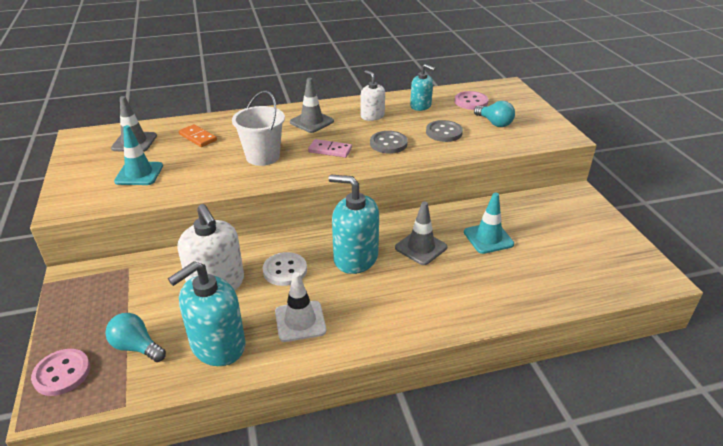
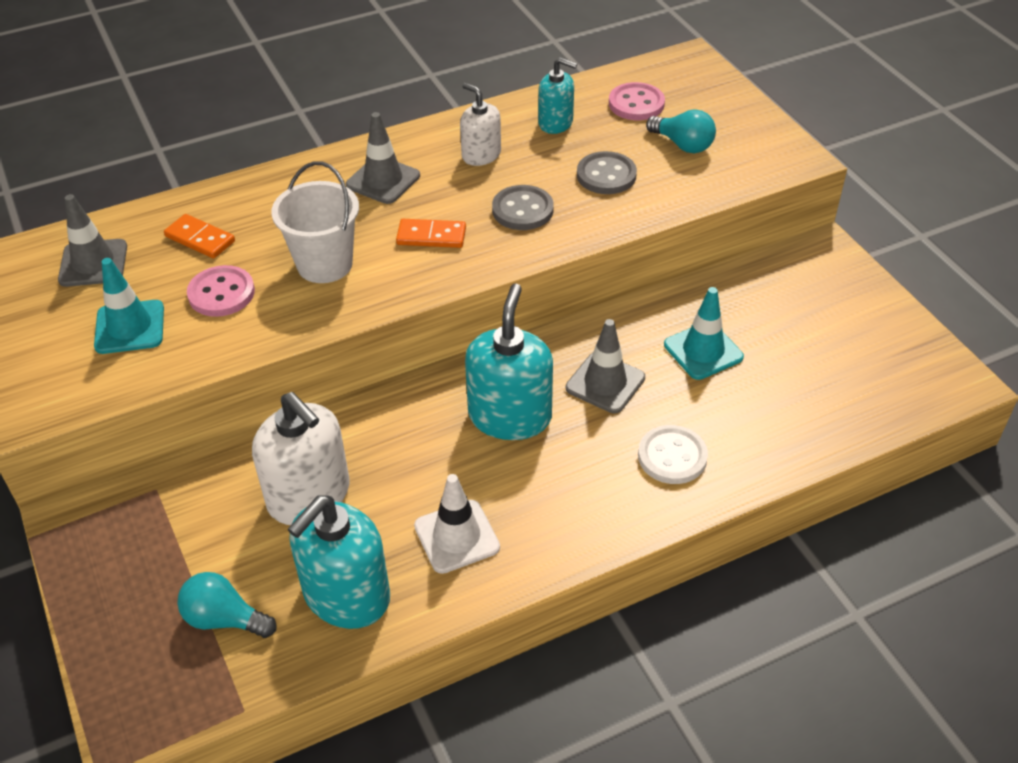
camera: 10 degrees left, 10 degrees up
(62, 373) = (128, 679): pink button -> pink button (221, 293)
(285, 270) = (407, 455): white button -> white button (672, 456)
(330, 150) = (431, 236): pink domino -> orange domino
(355, 258) = (510, 416): turquoise soap dispenser -> turquoise soap dispenser turned 90 degrees clockwise

